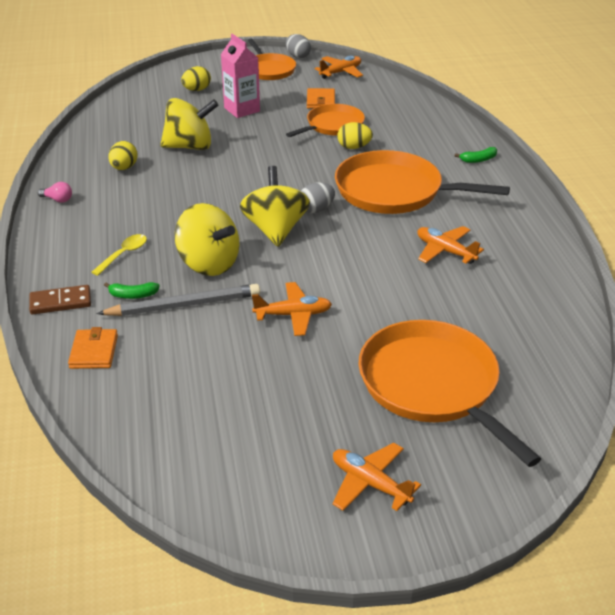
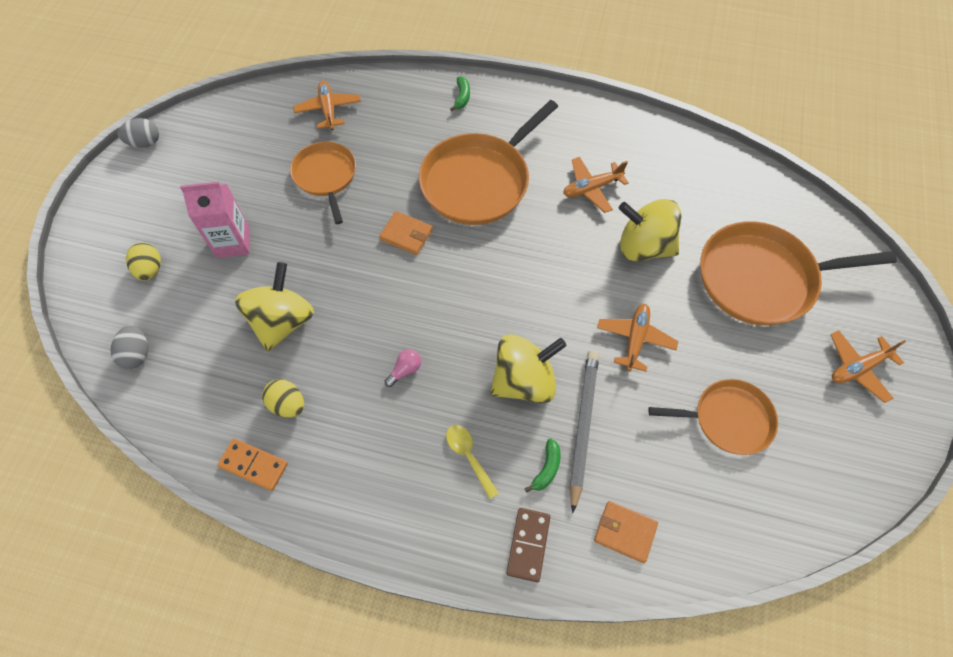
camera: 65 degrees left, 25 degrees up
(58, 200) = (317, 498): pink light bulb -> pink light bulb (405, 370)
(70, 169) = (253, 465): none -> orange domino
(269, 69) = (156, 182): orange pan -> orange pan (727, 419)
(275, 230) = (494, 302): yellow spinning top -> yellow spinning top (644, 246)
(316, 209) = (476, 254): grey egg -> grey egg (137, 354)
(320, 101) = (266, 165): orange wallet -> orange wallet (406, 235)
(341, 72) = (215, 122): orange plane -> orange plane (328, 110)
(354, 147) = (380, 177): yellow egg -> none

